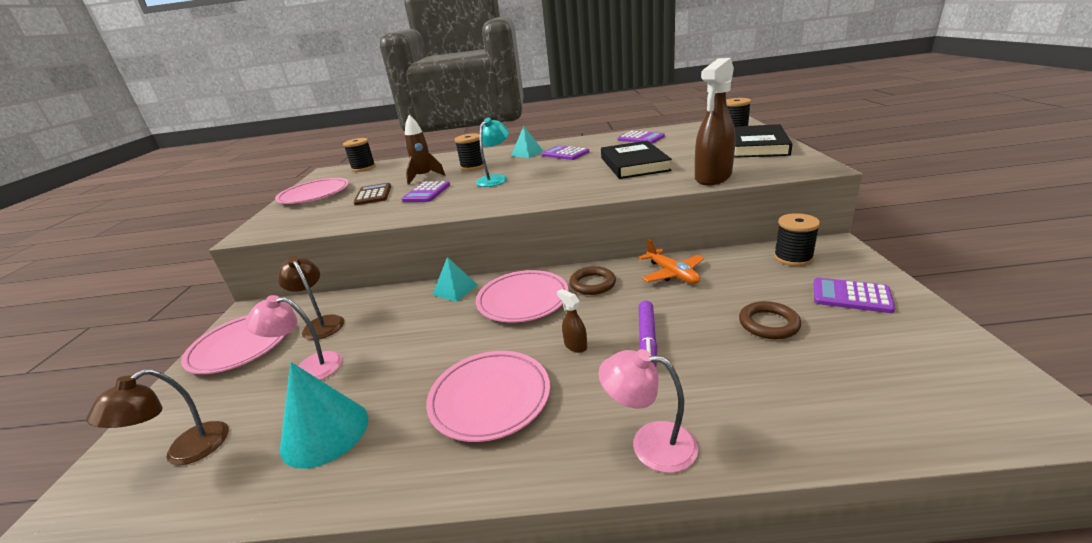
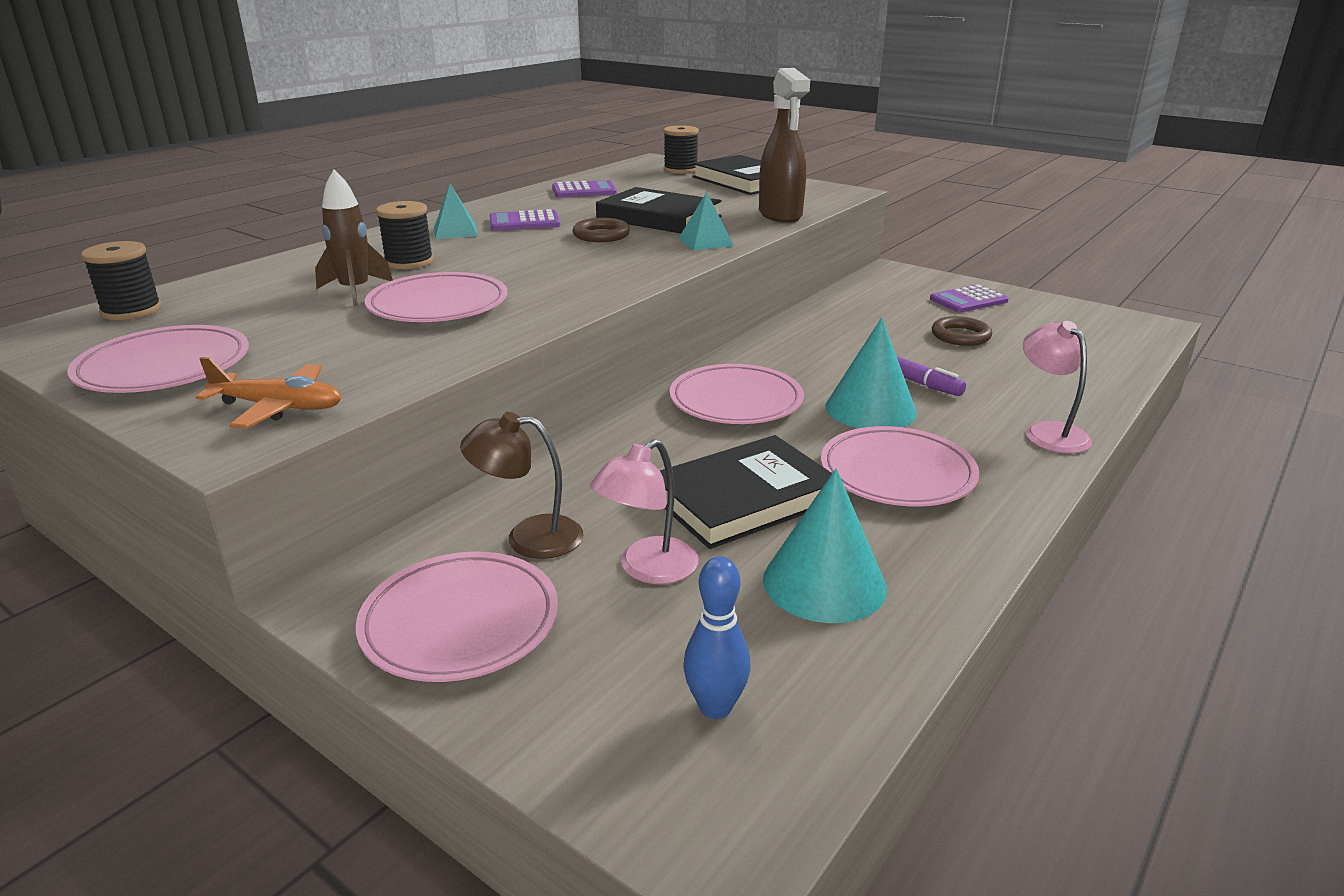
camera: 55 degrees left, 0 degrees up
(185, 451) = (715, 707): brown lamp -> blue bowling pin
(373, 195) = (330, 333): brown calculator -> none
(405, 359) = (744, 498): none -> black book
(427, 193) = (438, 305): purple calculator -> pink plate
(455, 290) = (629, 426): turquoise pyramid -> turquoise pyramid (705, 242)
(496, 179) = (507, 267): turquoise lamp -> none
(575, 345) = (870, 409): brown spray bottle -> turquoise cone
(592, 284) = (770, 362): brown ring -> brown ring (601, 235)
(650, 443) = (1048, 432): pink lamp -> pink lamp turned 105 degrees clockwise
(672, 274) = (821, 329): orange plane -> orange plane (279, 407)
(793, 258) = (882, 287): black spool -> none

